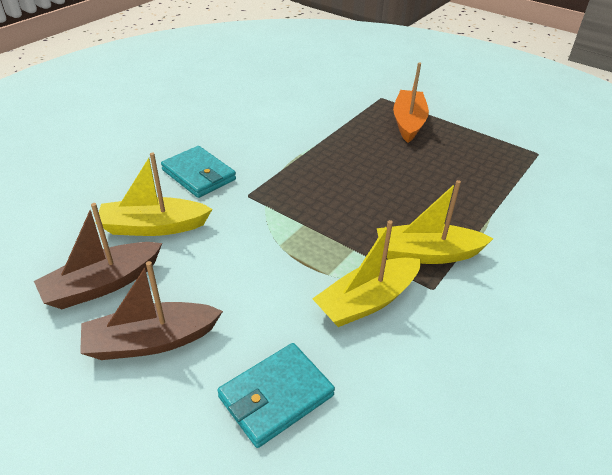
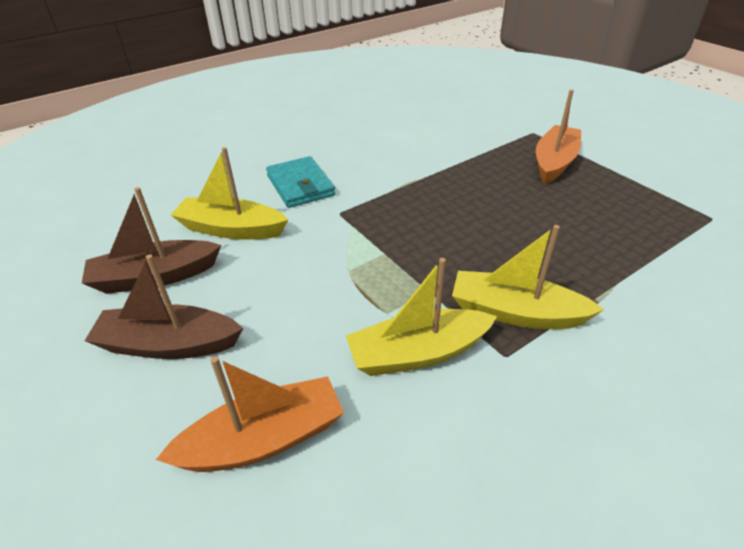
camera: 20 degrees right, 0 degrees up
(276, 396) = (263, 439): turquoise wallet -> orange boat

